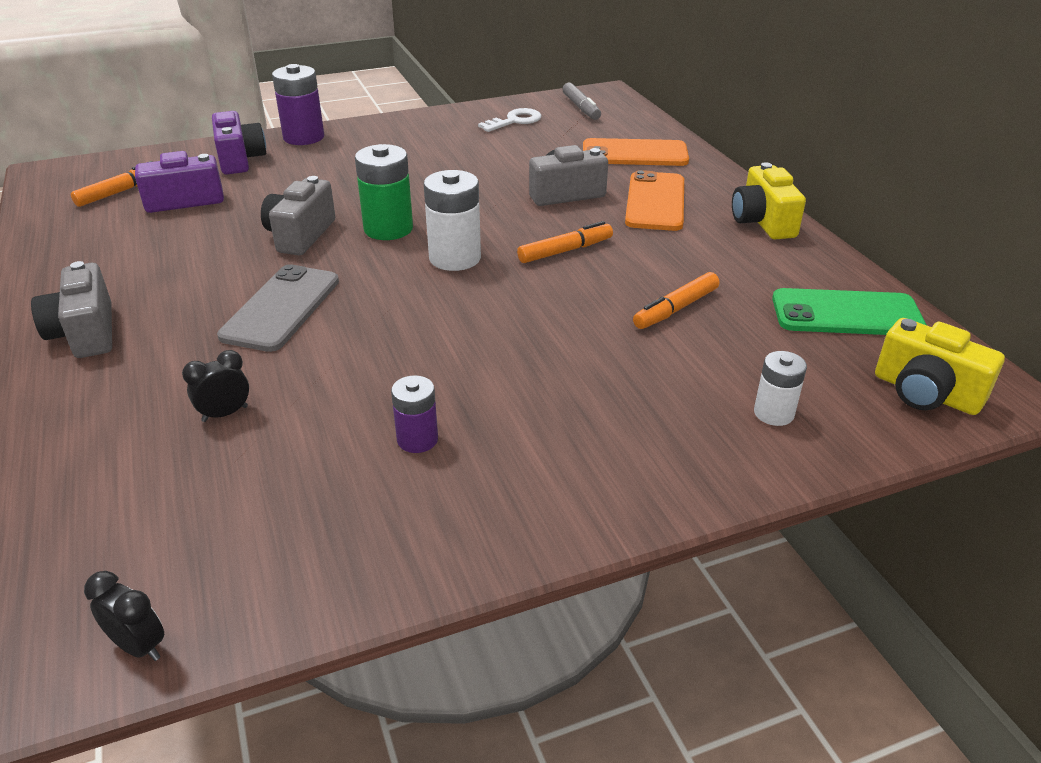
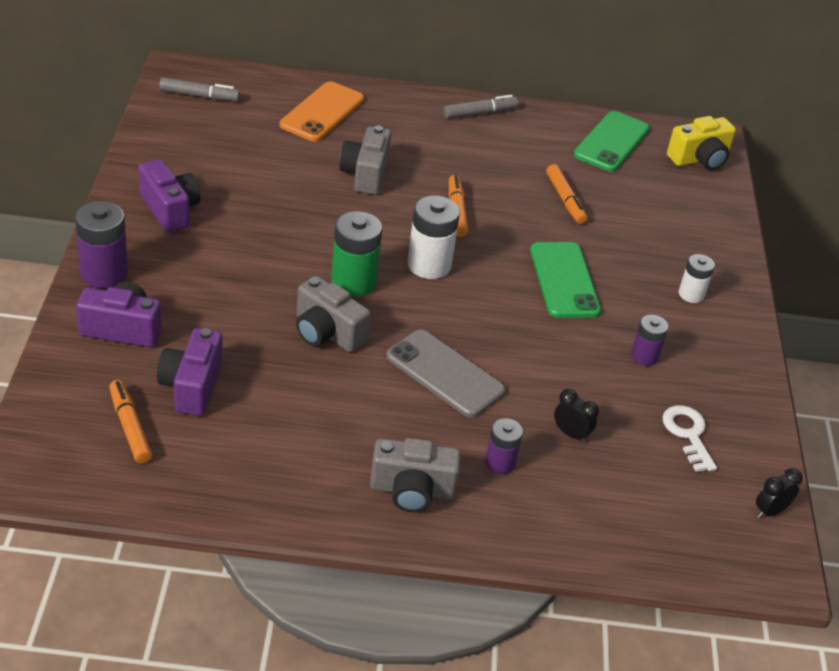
camera: 70 degrees left, 5 degrees up
(150, 375) = (500, 462): none -> purple battery
(225, 414) = (571, 434): black clock -> black clock turned 135 degrees clockwise
(410, 136) = (170, 209): none -> purple camera
(514, 121) = (193, 141): white key -> white key (688, 434)
(514, 344) = (564, 280): none -> green phone
(655, 202) = (413, 141): orange phone -> none
(762, 222) = (480, 113): yellow camera -> grey marker
(773, 413) = (690, 216): white battery -> white battery (691, 294)

